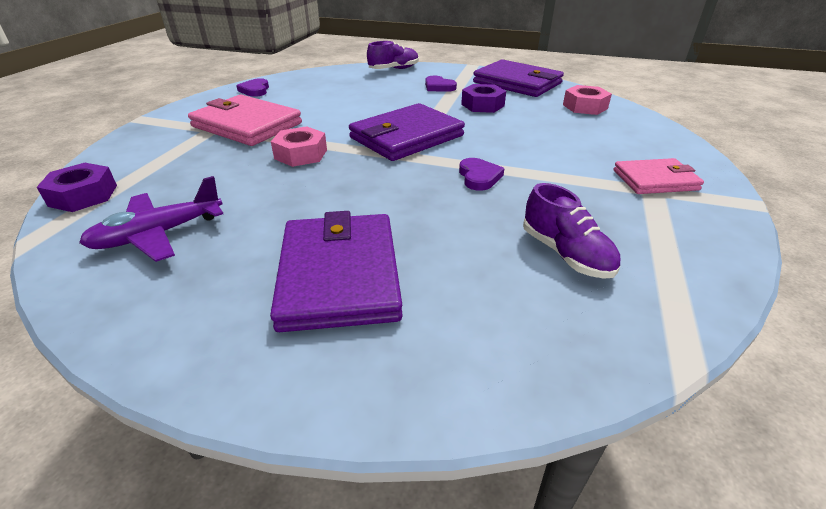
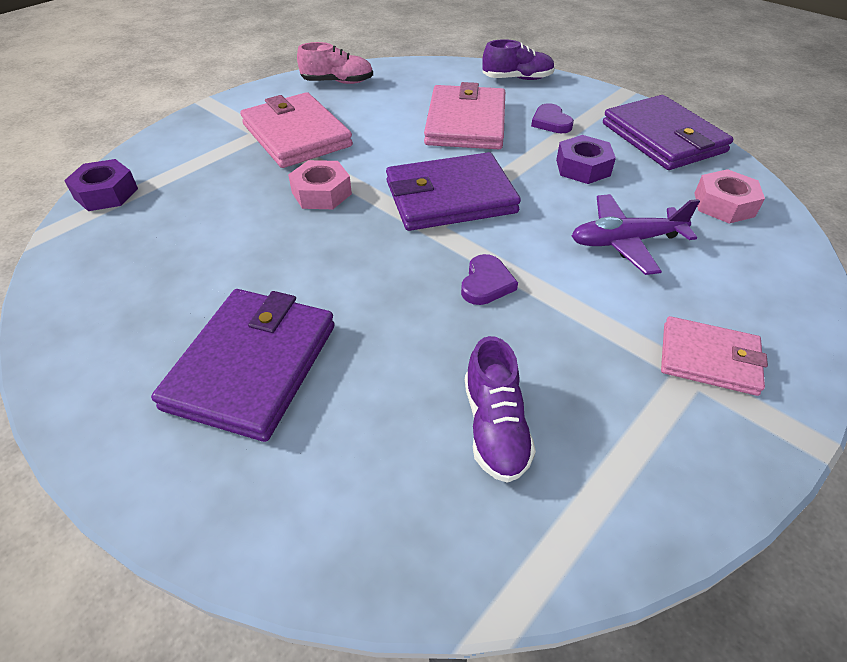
camera: 25 degrees right, 10 degrees up
(159, 234) = (137, 261): purple plane -> purple plane (625, 242)
(255, 90) = (337, 82): purple heart -> pink shoe
(379, 96) = (466, 122): none -> pink wallet

